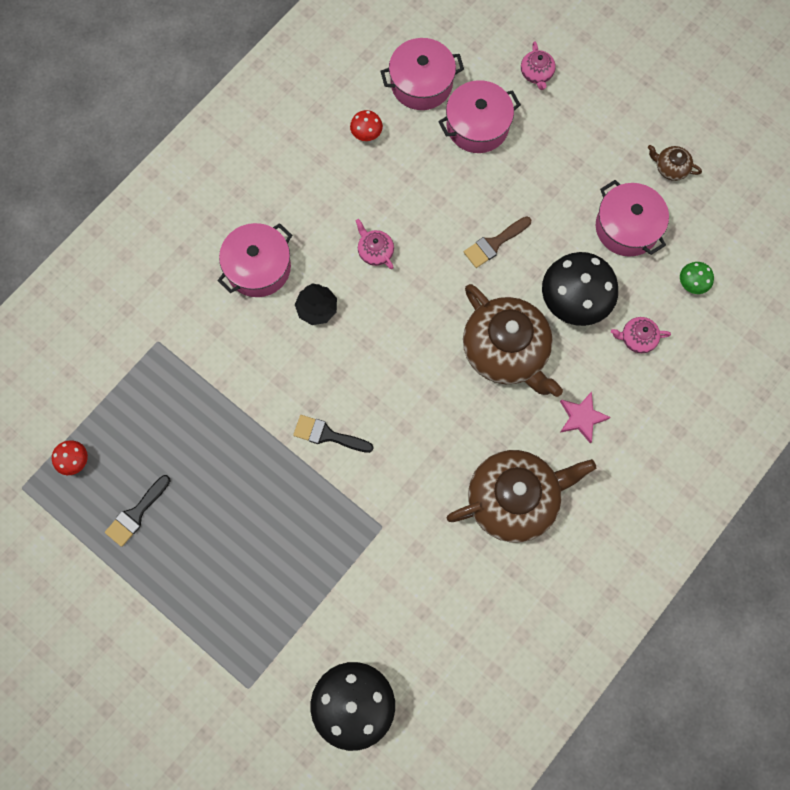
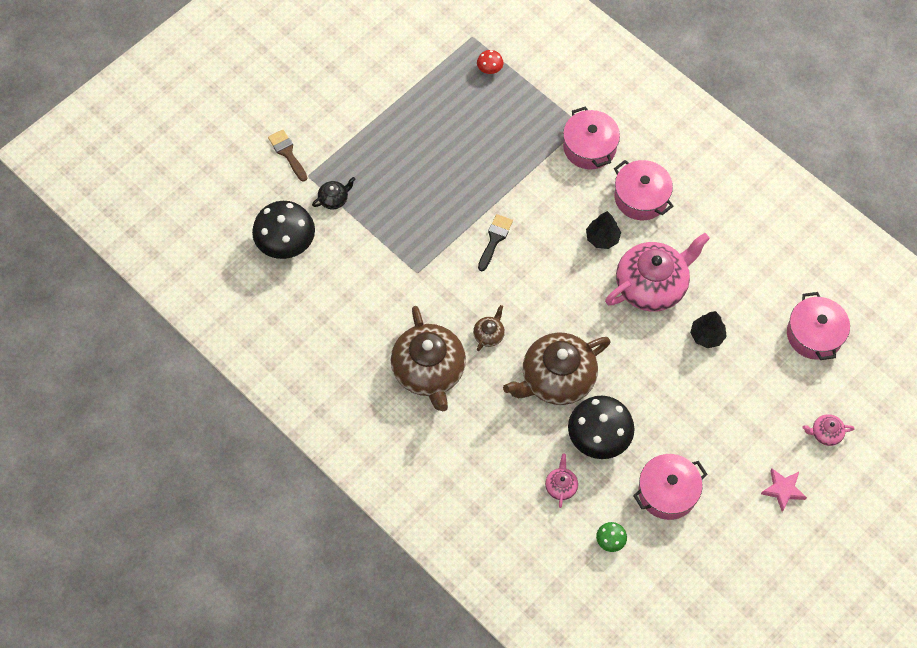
camera: 95 degrees right, 10 degrees down
(136, 514) = (445, 108): black brush -> none
(282, 647) = (334, 199): none -> black teapot
(366, 133) = (764, 286): red mushroom -> none
(375, 251) = (652, 285): pink teapot -> pink teapot, size x2.35
(434, 191) = (707, 336): none -> black tree
(477, 126) = (771, 377): pink pot -> pink pot (589, 147)
(494, 244) = (655, 379): brown brush -> brown brush (287, 153)
(581, 417) = (493, 431): pink star -> pink star (783, 490)
(670, 168) = (726, 539): brown teapot -> brown teapot (489, 334)

